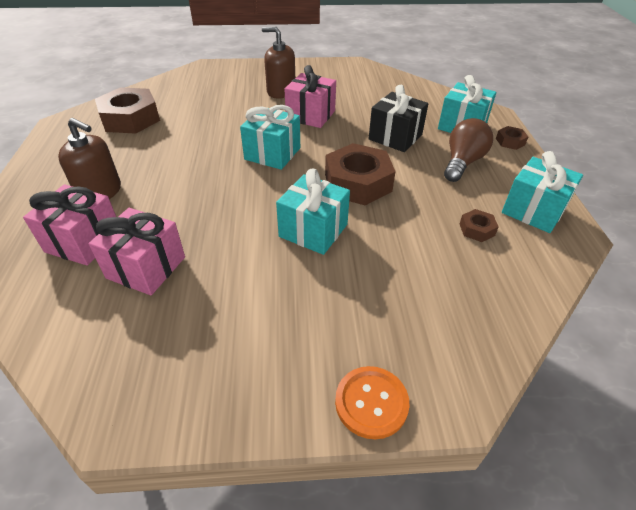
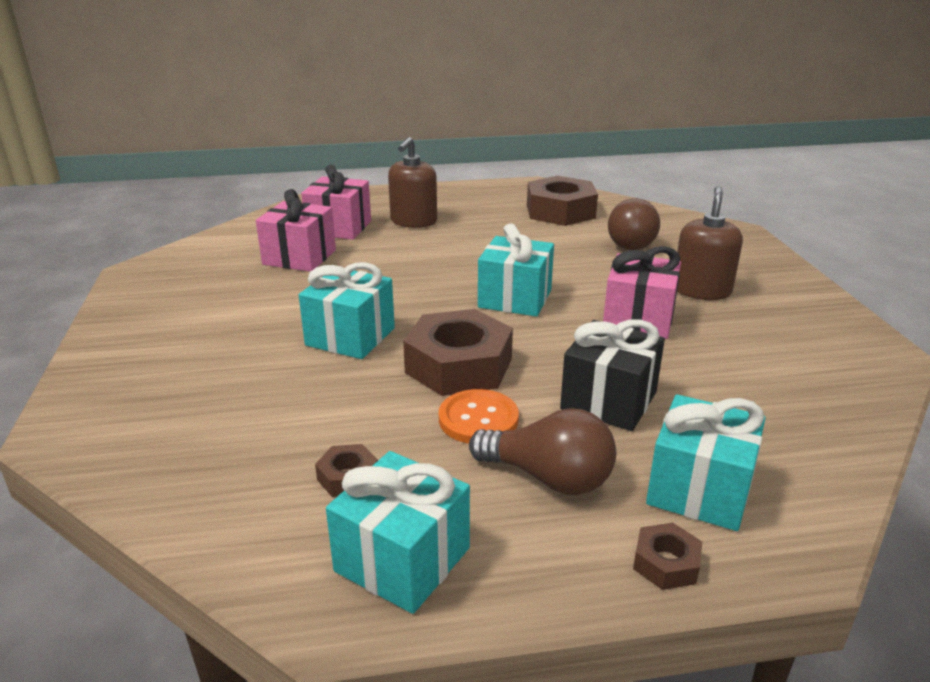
camera: 85 degrees right, 15 degrees down
(204, 100) = (632, 243): none -> brown light bulb
(371, 402) = (89, 380): orange button -> orange button (478, 419)

